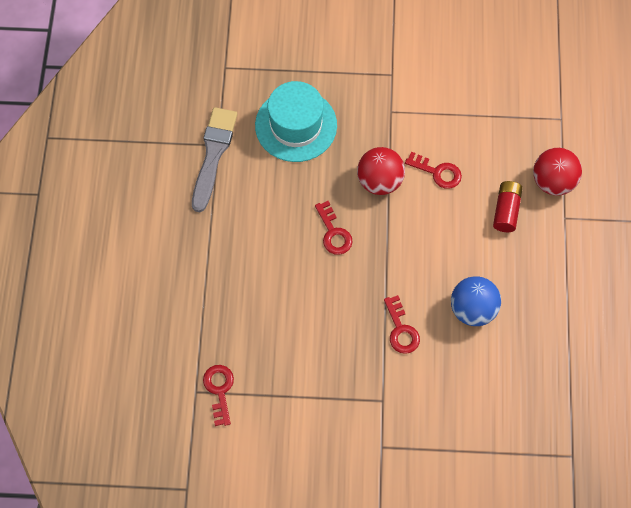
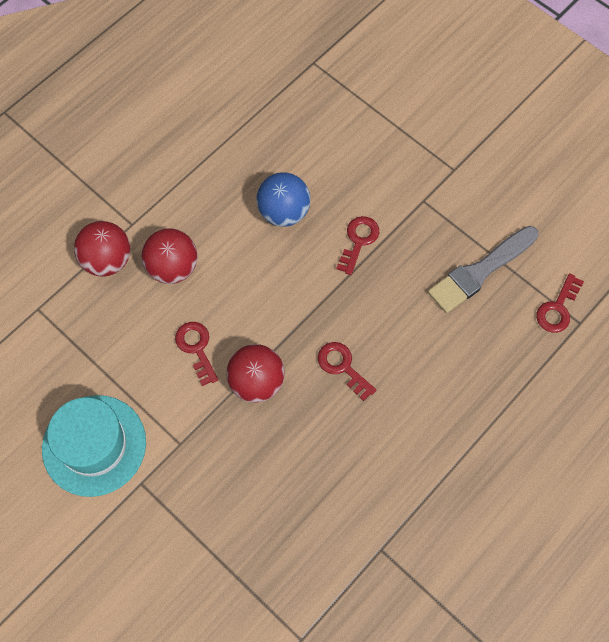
camera: 140 degrees left, 0 degrees up
(213, 154) = (393, 542): grey brush -> grey brush (480, 271)
(296, 125) = (284, 506): turquoise hat -> turquoise hat (94, 445)
(333, 233) = (342, 367): red key -> red key turned 60 degrees counterclockwise
(506, 210) = (173, 268): red battery -> red ball

